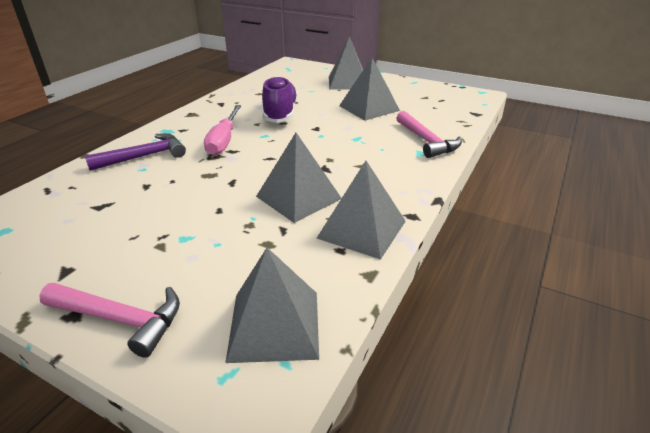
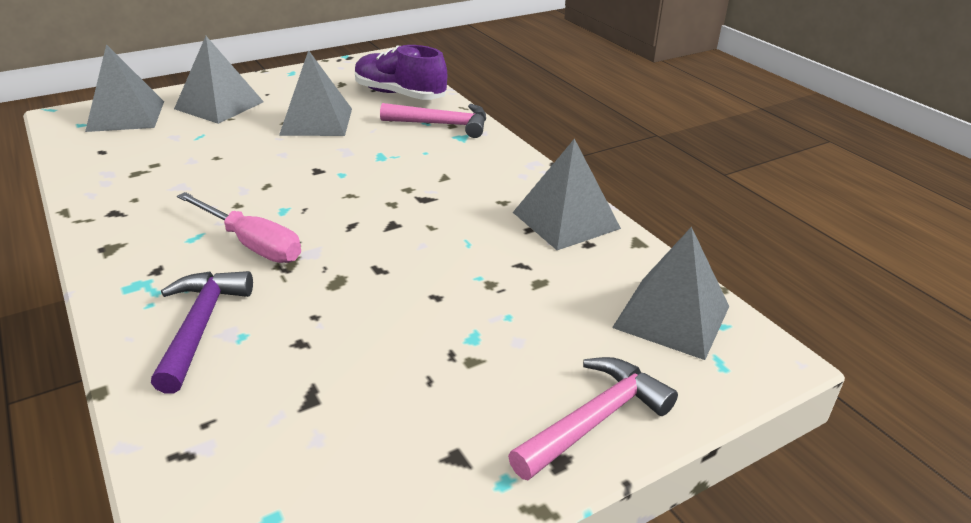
camera: 60 degrees left, 0 degrees up
(280, 113) = (235, 179): purple shoe -> purple shoe (399, 94)
(298, 197) = (468, 235): grey pyramid -> grey pyramid (126, 116)

